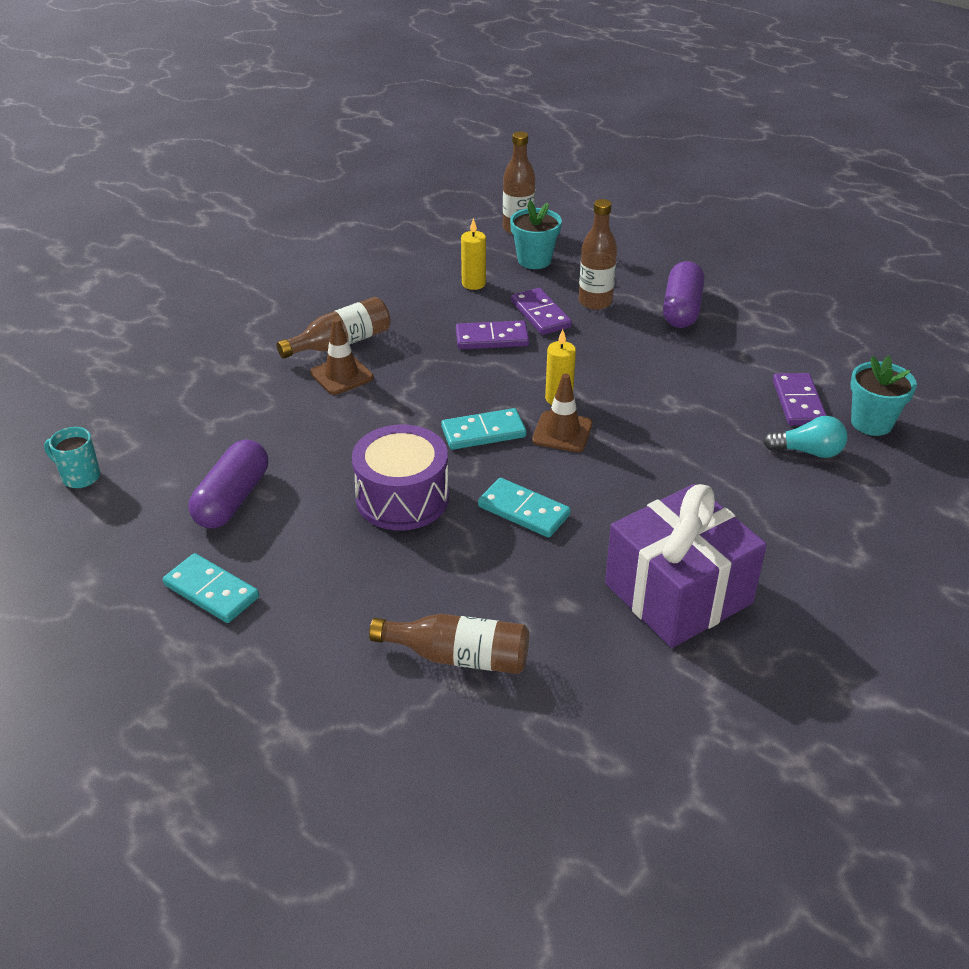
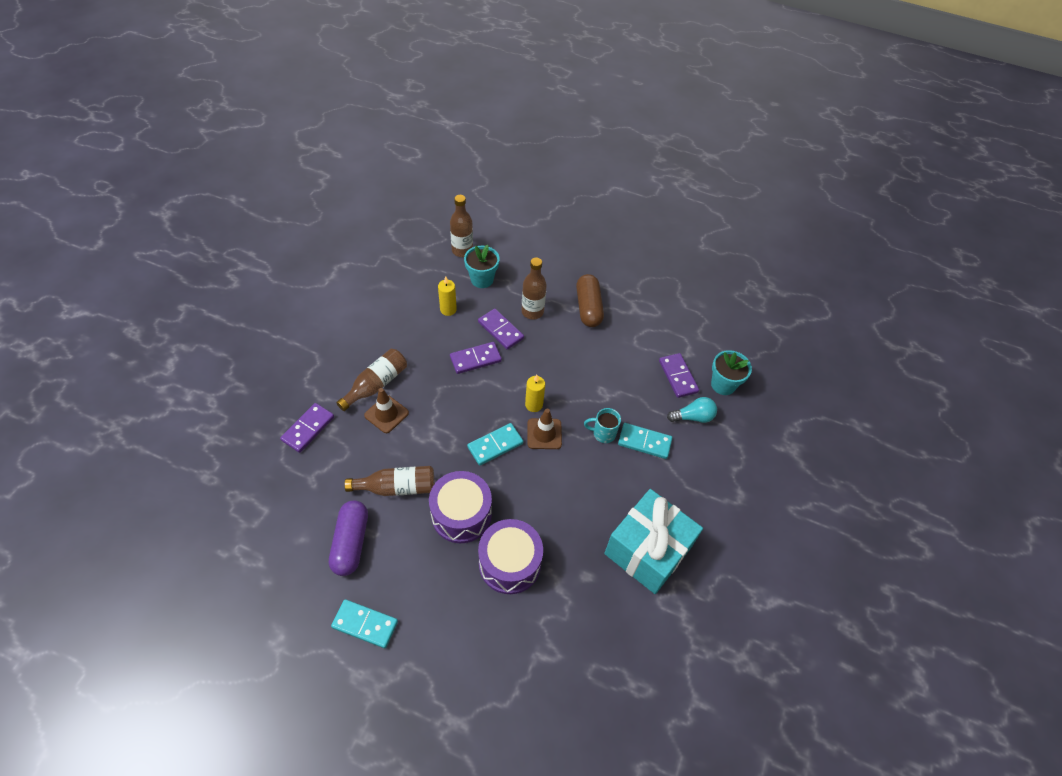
camera: 20 degrees left, 15 degrees up
(79, 477) = (237, 548): turquoise mug -> turquoise mug (603, 433)
(229, 373) = (308, 429): none -> purple domino
(452, 566) = (510, 563): none -> purple drum
(459, 657) = (536, 635): brown bottle -> brown bottle (397, 487)
(524, 511) = (540, 506): turquoise domino -> turquoise domino (644, 442)
(678, 593) = (647, 550): purple gift -> turquoise gift
(682, 309) = (588, 308): purple capsule -> brown capsule

